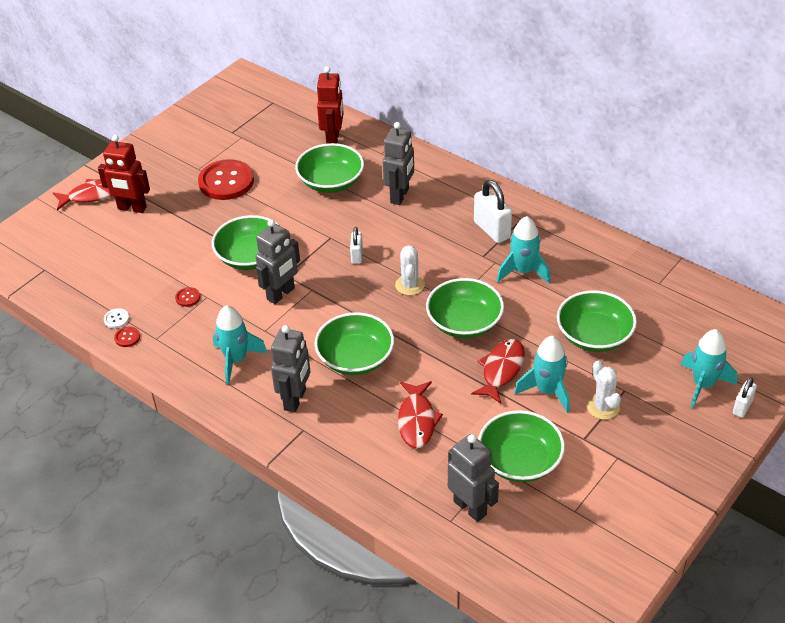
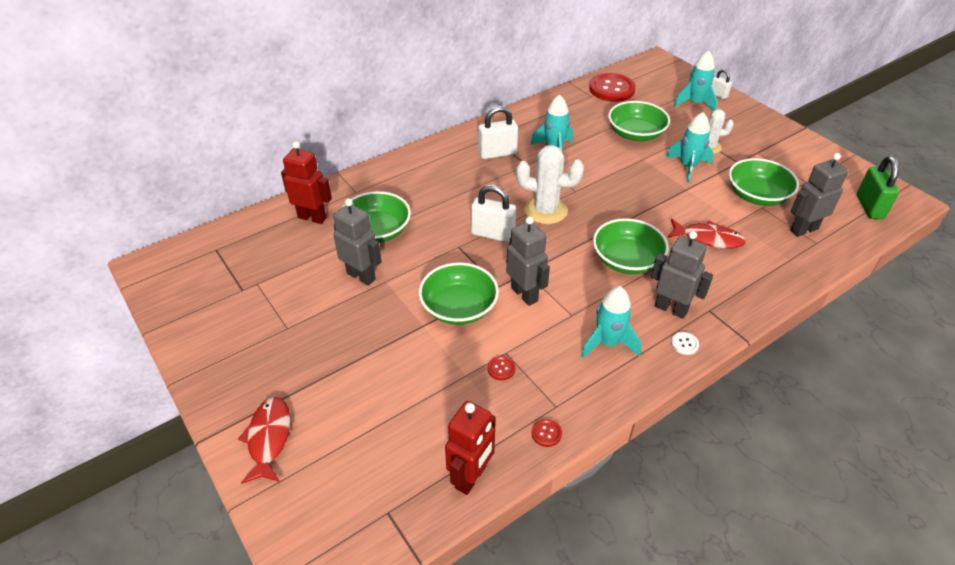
camera: 75 degrees left, 0 degrees up
(116, 319) = (512, 440): white button -> white button (684, 344)
(132, 208) = (320, 400): red robot -> red robot (471, 477)
(226, 181) = (326, 307): red button -> red button (611, 89)
(357, 255) = (493, 234): white padlock -> white padlock, size x1.75
(400, 196) = (424, 193): grey robot -> grey robot (361, 276)
(410, 285) = (545, 210): white cactus -> white cactus, size x1.61
(464, 322) = (602, 190): green bowl -> none
(501, 370) = (661, 183): red fish -> none
(549, 578) = (869, 207): none -> green padlock

